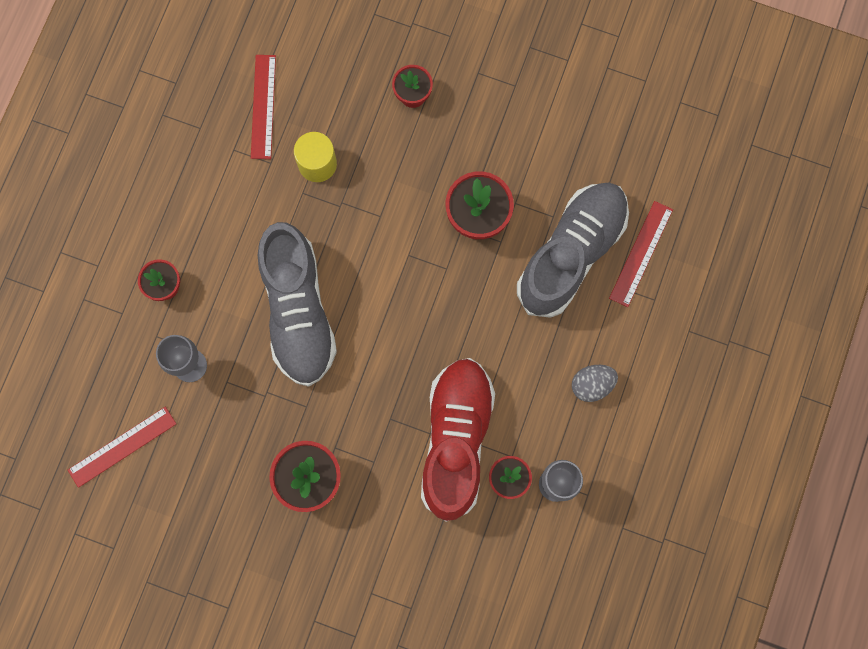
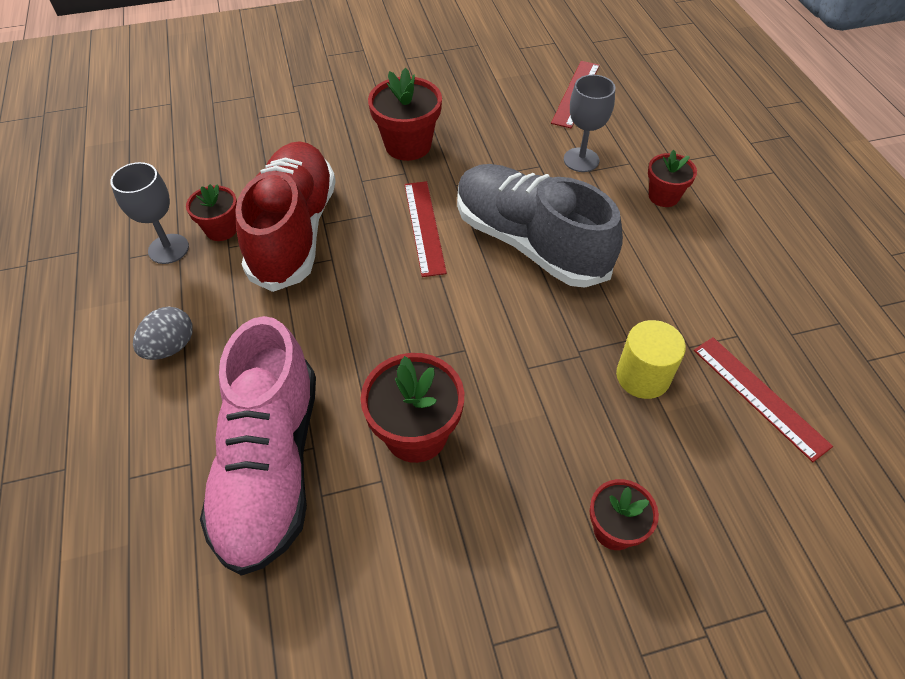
camera: 145 degrees right, 25 degrees down
(456, 439) = (294, 231): red shoe -> red shoe turned 150 degrees counterclockwise
(571, 253) = (270, 466): grey shoe -> pink shoe
(641, 253) = (172, 523): red ruler -> red ruler (424, 227)

